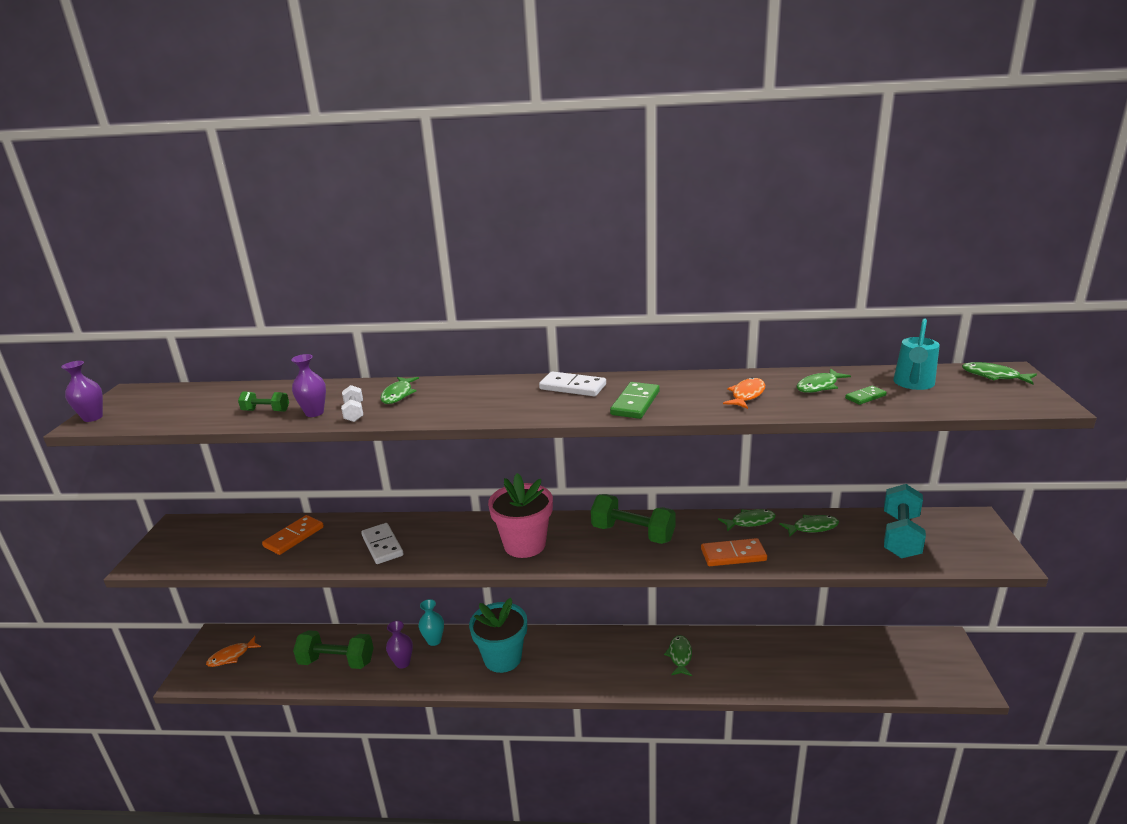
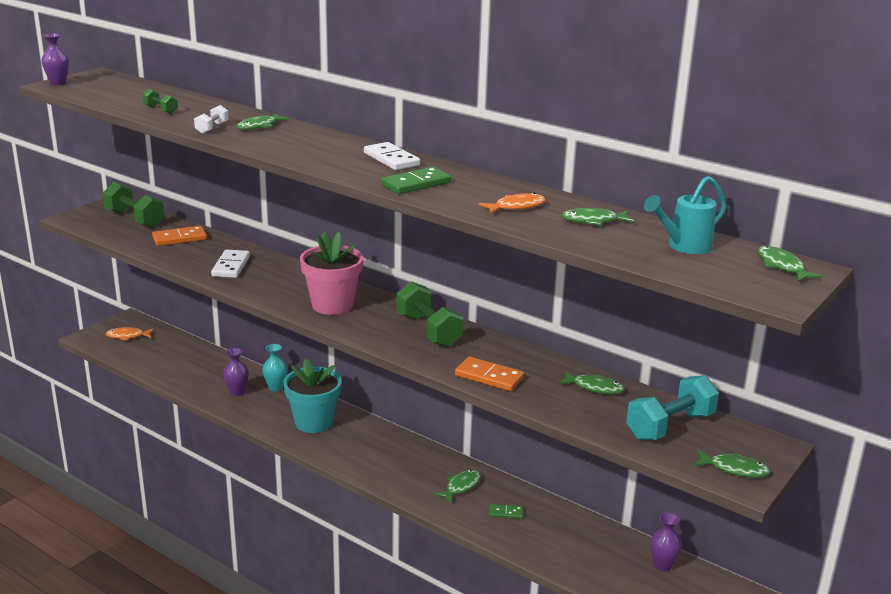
camera: 30 degrees right, 0 degrees up
(314, 413) = (187, 120): purple vase -> purple vase (662, 565)
(337, 661) = (192, 370): green dumbbell -> green dumbbell (135, 219)
(750, 522) = (543, 362): green fish -> green fish (734, 469)
(865, 397) = (616, 240): green domino -> green domino (506, 513)

